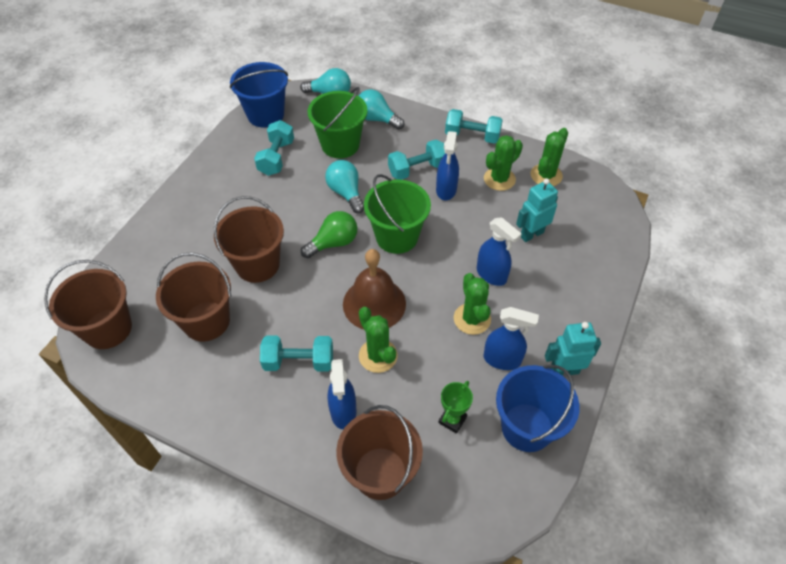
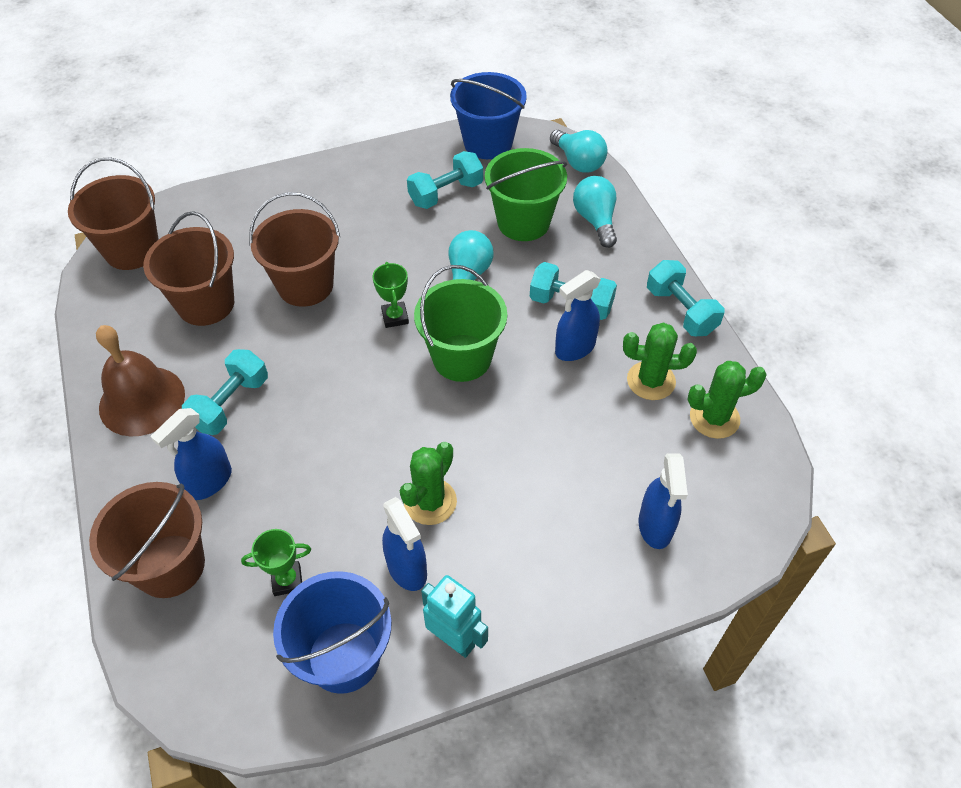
camera: 45 degrees right, 0 degrees up
(299, 361) = (231, 403): turquoise dumbbell -> turquoise dumbbell turned 75 degrees clockwise
(333, 243) = (395, 317): green light bulb -> green trophy
(374, 303) = (358, 406): brown bell -> brown bell (142, 400)
(378, 356) = (300, 458): green cactus -> none
(491, 275) = (508, 475): blue spray bottle -> blue spray bottle (655, 526)
(531, 234) = (609, 469): turquoise robot -> none

